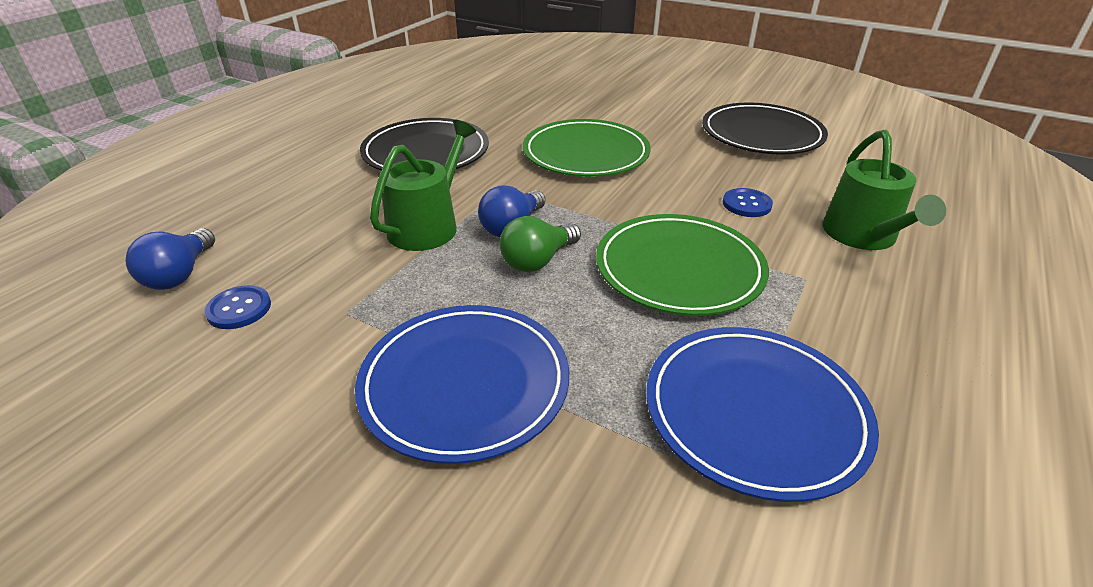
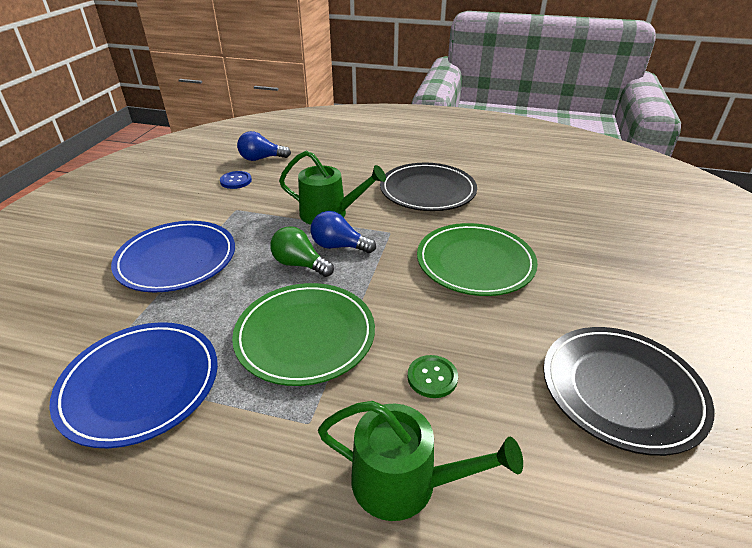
camera: 75 degrees right, 0 degrees up
(746, 204) = (432, 377): blue button -> green button
(863, 236) = (404, 482): green watering can -> green watering can turned 150 degrees counterclockwise

